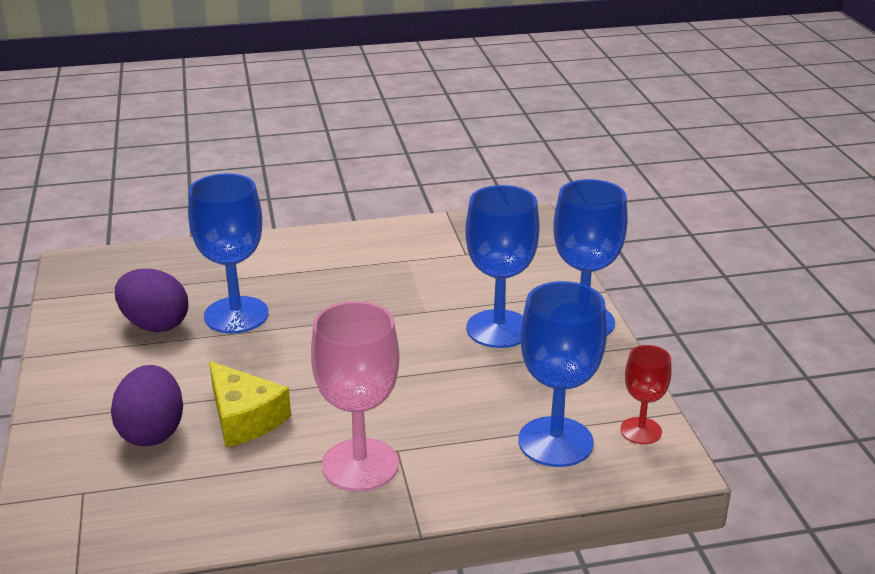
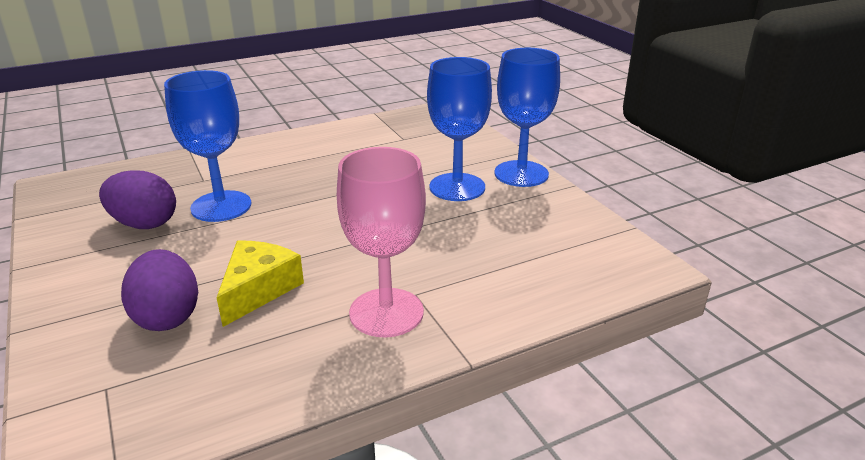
camera: 15 degrees left, 0 degrees up
(244, 418) = (258, 289): yellow cheese -> yellow cheese turned 105 degrees counterclockwise
(555, 442) = (550, 265): blue goblet -> none
(641, 431) = (614, 245): red goblet -> none

